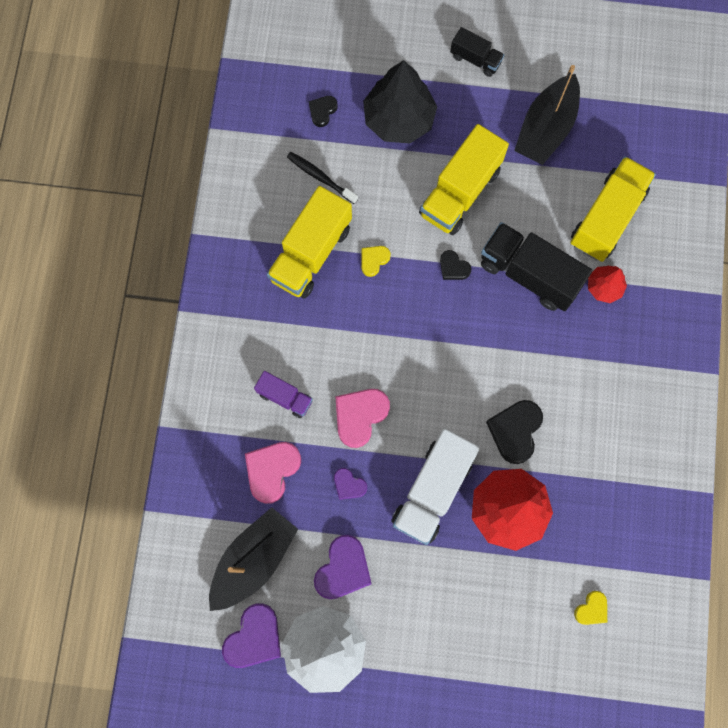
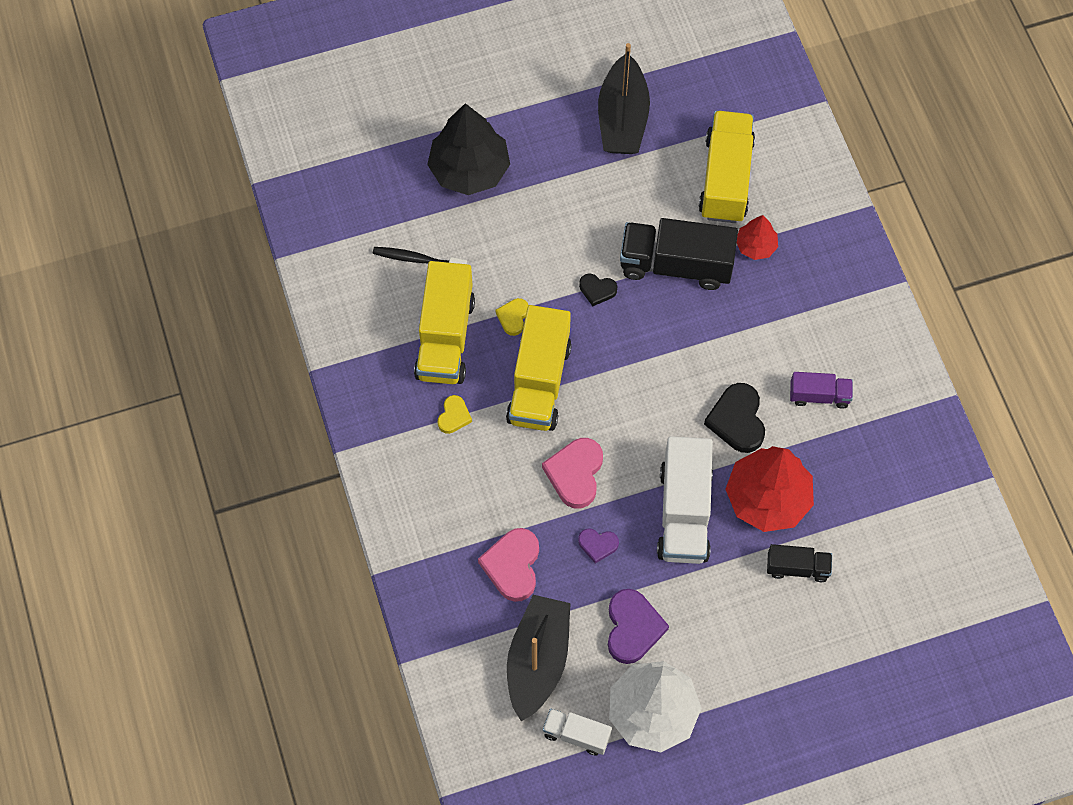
camera: 25 degrees left, 10 degrees down
(254, 637) = (576, 735): purple heart -> white truck
(285, 397) = (489, 489): purple truck -> purple truck (819, 395)
(322, 111) = (386, 194): black heart -> none
(460, 192) = (567, 215): yellow truck -> yellow truck (539, 382)
(475, 59) = (518, 79): black truck -> black truck (797, 568)
(591, 609) = (895, 555): yellow heart -> yellow heart (454, 416)

